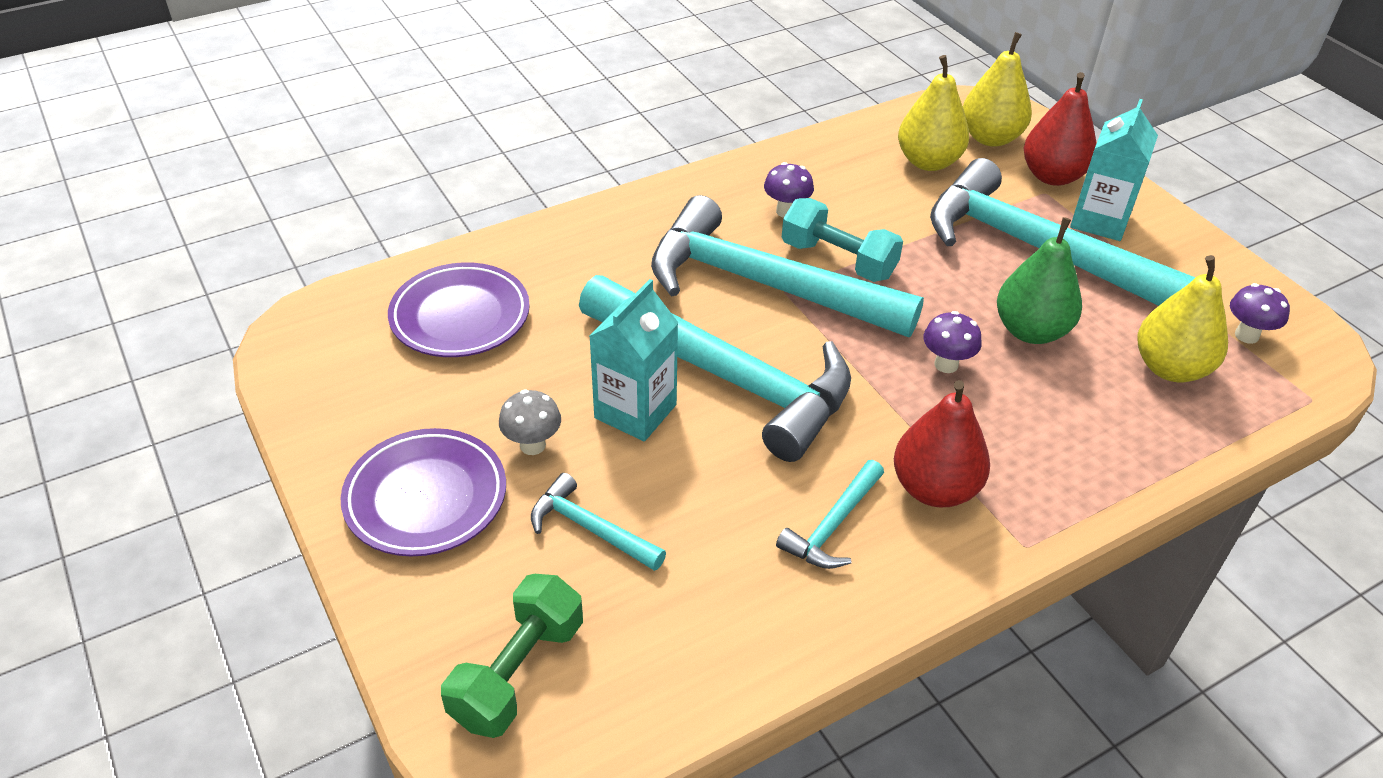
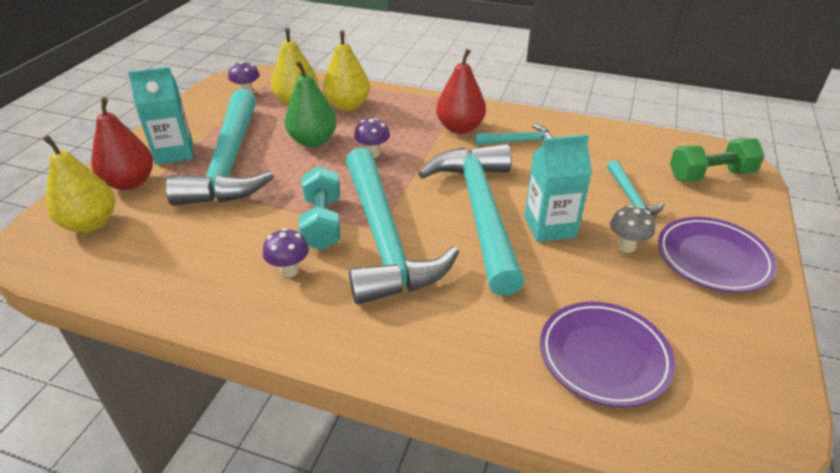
camera: 130 degrees left, 5 degrees down
(928, 162) = (153, 237): yellow pear -> yellow pear (347, 105)

